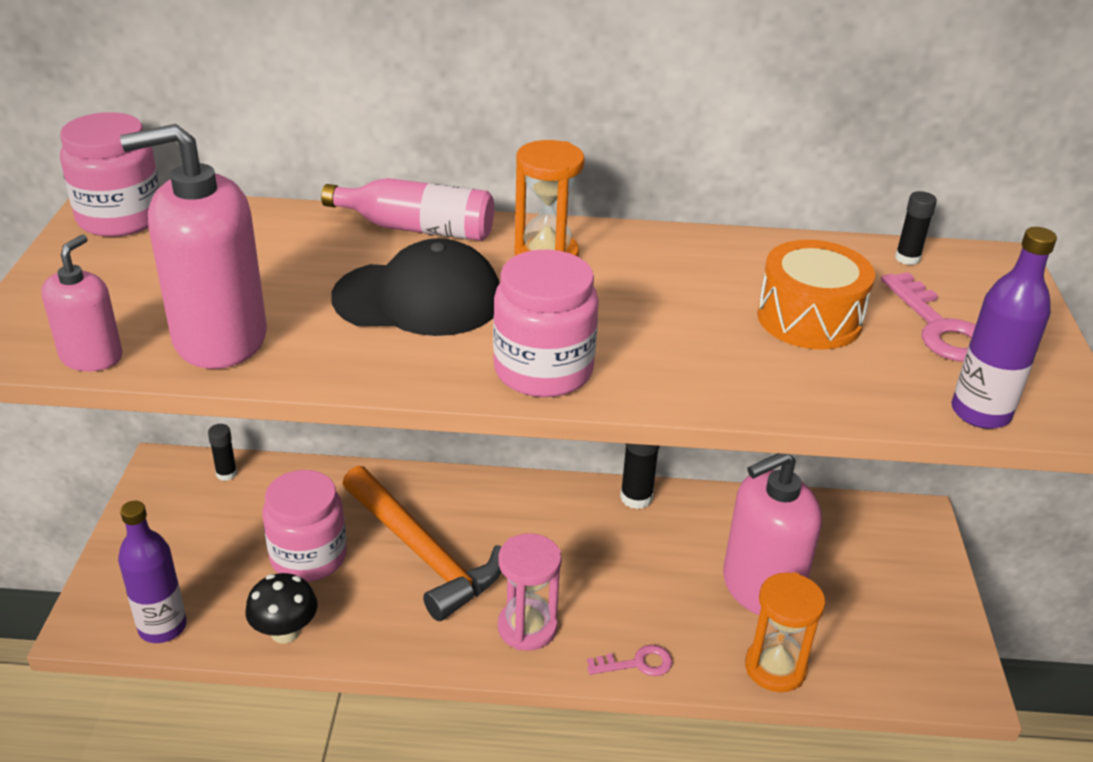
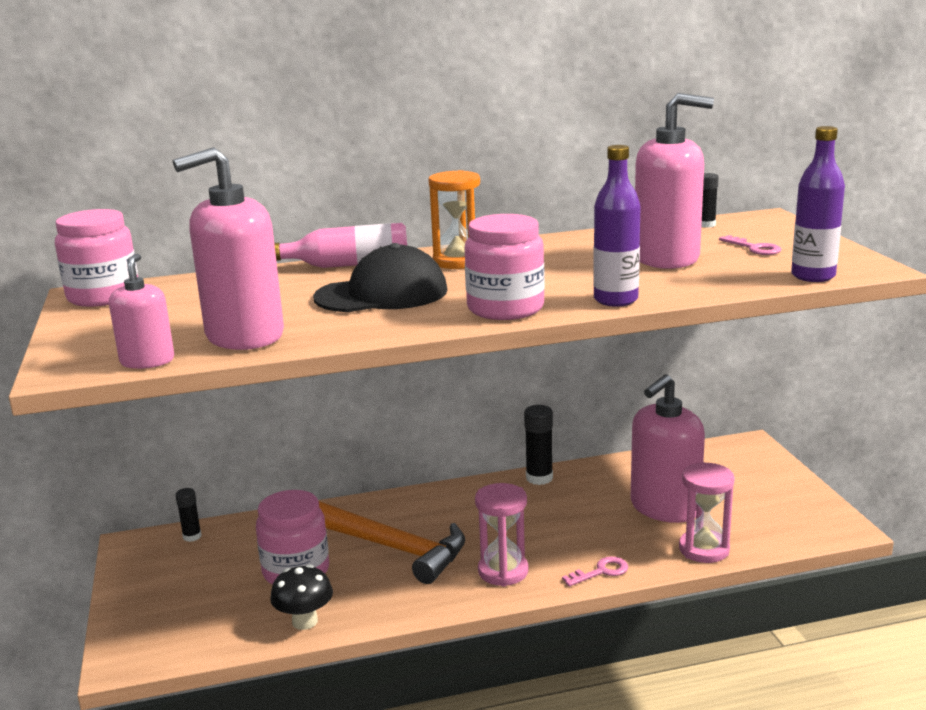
camera: 15 degrees left, 15 degrees down
(162, 627) = (193, 644): purple bottle -> purple bottle (615, 300)
(775, 668) = (704, 549): orange hourglass -> pink hourglass
(809, 318) = (666, 258): orange drum -> pink soap dispenser
(939, 328) = (754, 248): pink key -> pink key, size x0.62

